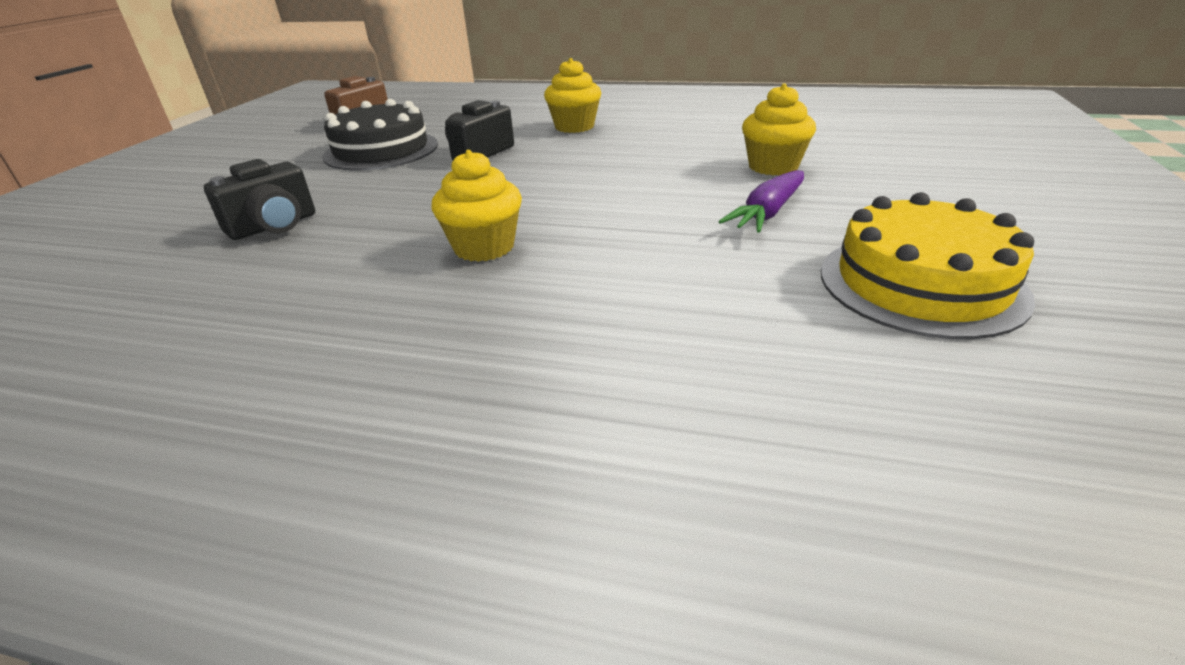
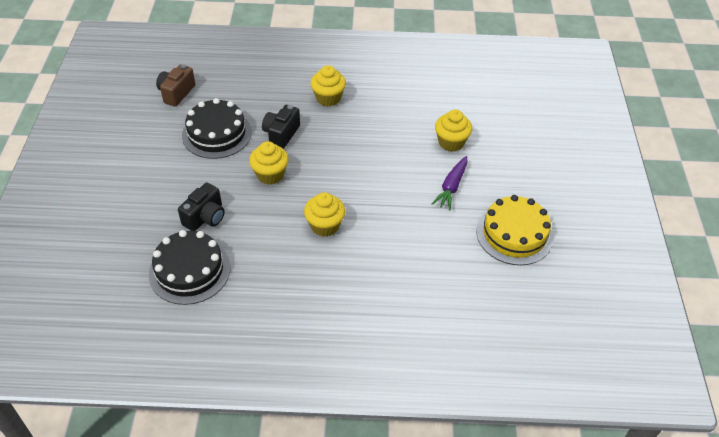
camera: 15 degrees left, 15 degrees up
(167, 290) = (190, 270): none -> black cake
(429, 187) = (270, 175): none -> yellow cupcake

